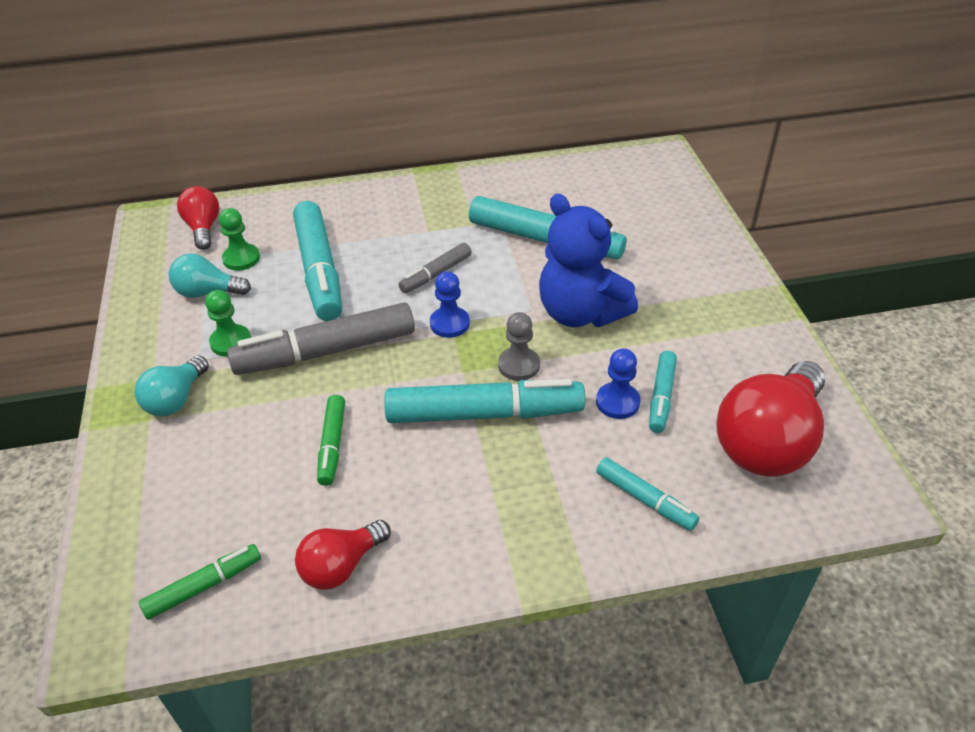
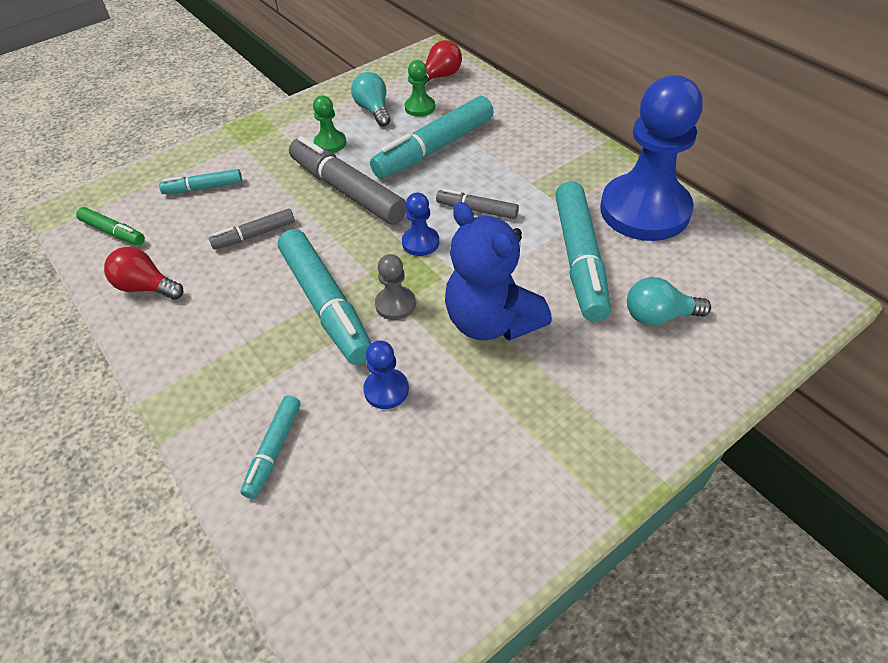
camera: 65 degrees right, 5 degrees up
(176, 399) = (263, 146): turquoise light bulb -> turquoise light bulb (658, 316)
(332, 445) = (254, 235): green marker -> grey marker
(516, 187) = (644, 210): none -> blue pawn
(580, 313) = (491, 321): blue teddy bear -> blue teddy bear turned 60 degrees counterclockwise
(661, 397) = (411, 422): turquoise marker -> turquoise marker (203, 188)
(768, 441) = (394, 536): red light bulb -> none

